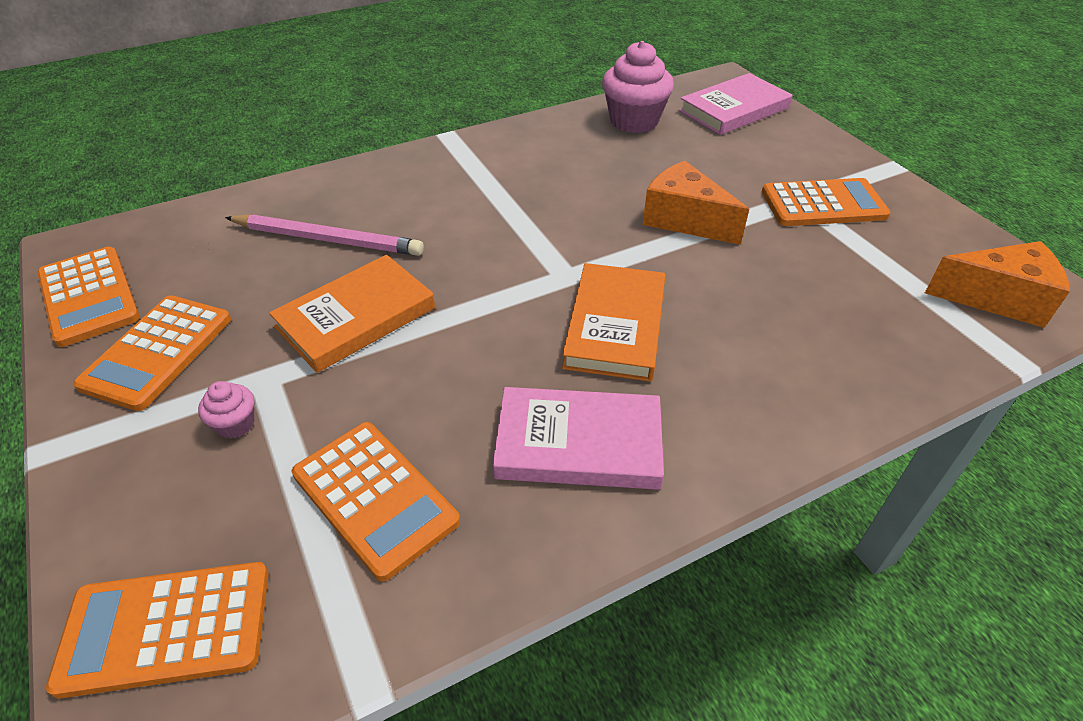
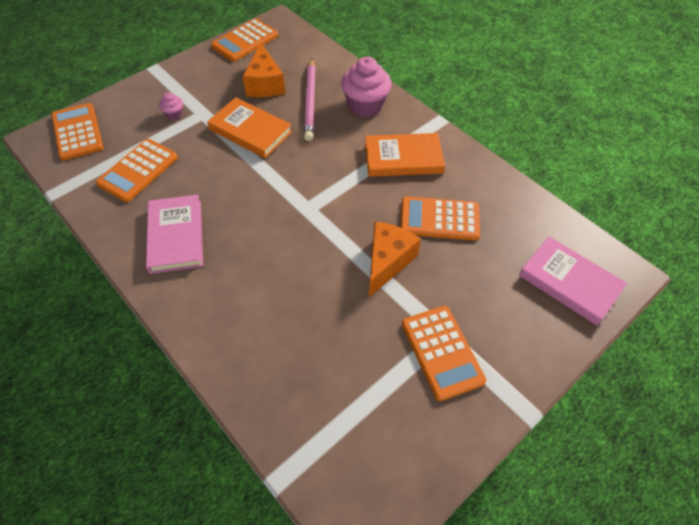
camera: 75 degrees right, 10 degrees up
(158, 352) = (213, 75): orange calculator -> orange calculator (439, 219)
(615, 326) = (267, 238): orange book -> orange book (403, 158)
(634, 121) = (512, 216): pink cupcake -> pink cupcake (365, 106)
(997, 299) = (351, 475): orange cheese -> orange cheese (265, 84)

